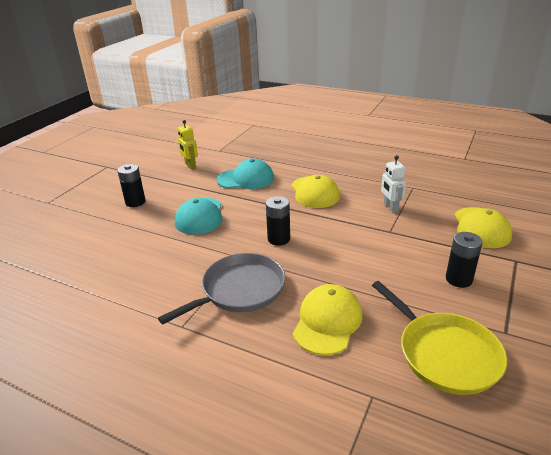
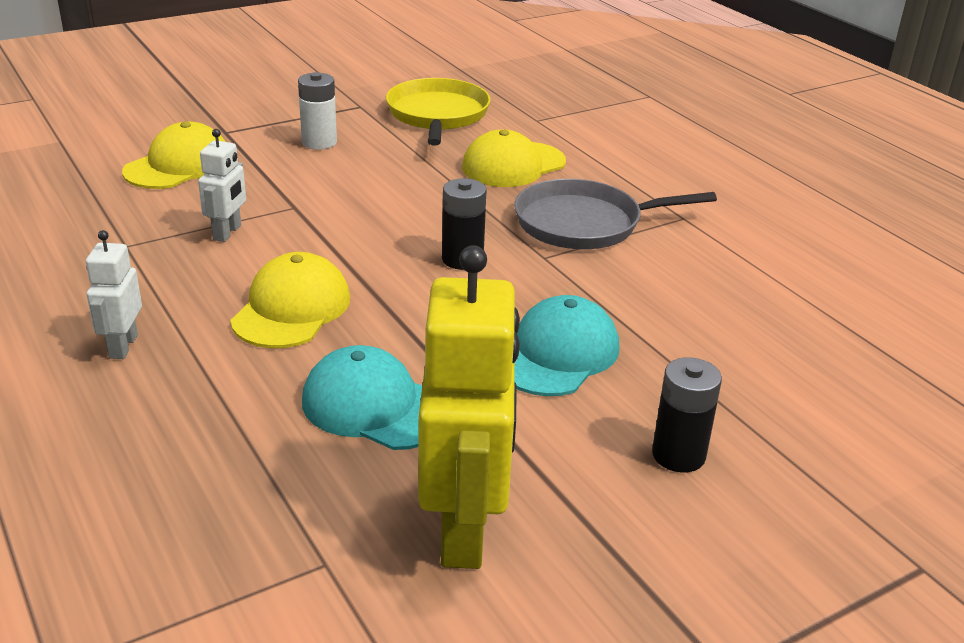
camera: 150 degrees left, 0 degrees up
(190, 166) = (465, 529): yellow robot -> yellow robot, size x2.02
(345, 163) = (123, 346): none -> white robot
(458, 279) = (319, 142): black battery -> white battery

